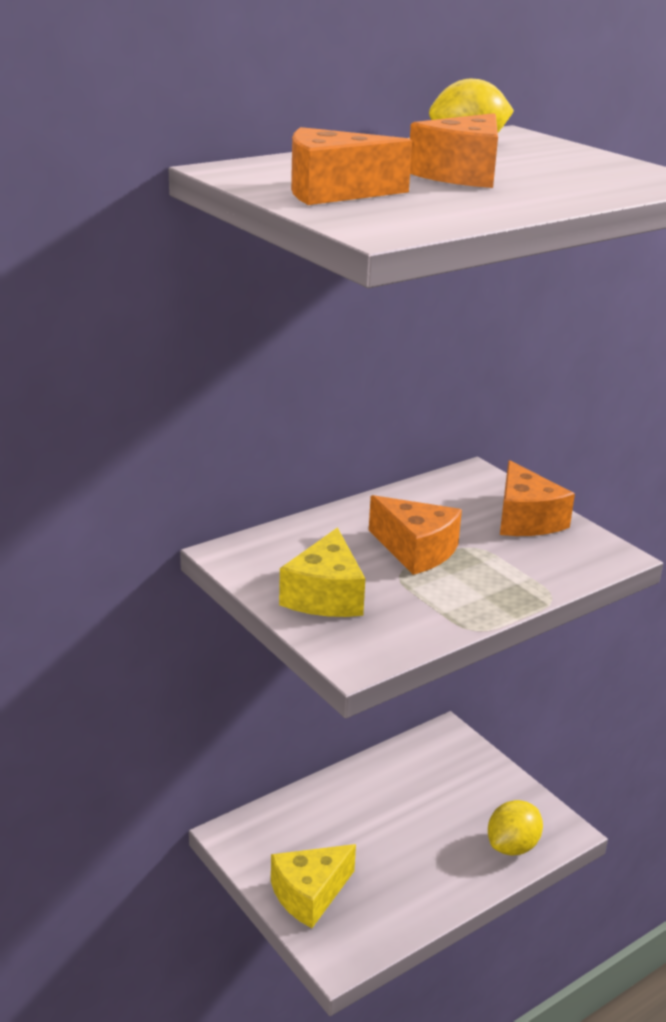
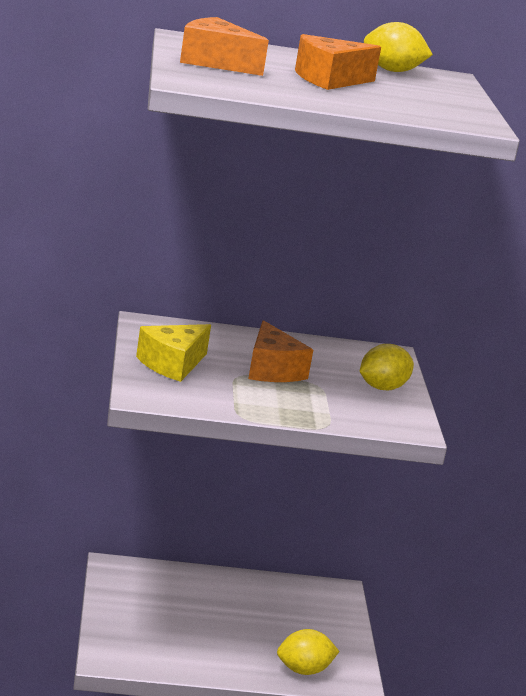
camera: 30 degrees right, 5 degrees down
(309, 894) = (126, 620): yellow cheese -> none
(525, 519) = (382, 387): orange cheese -> yellow lemon

